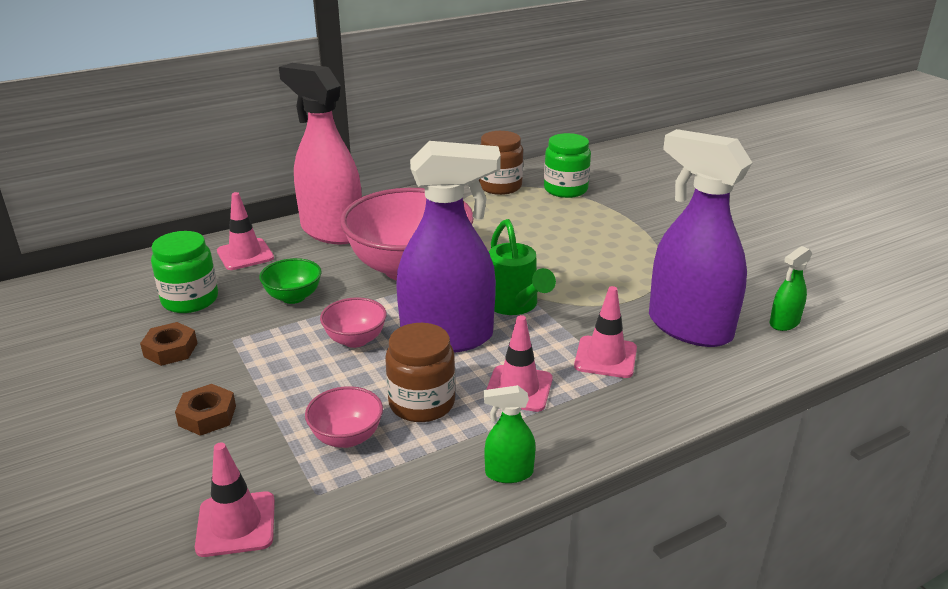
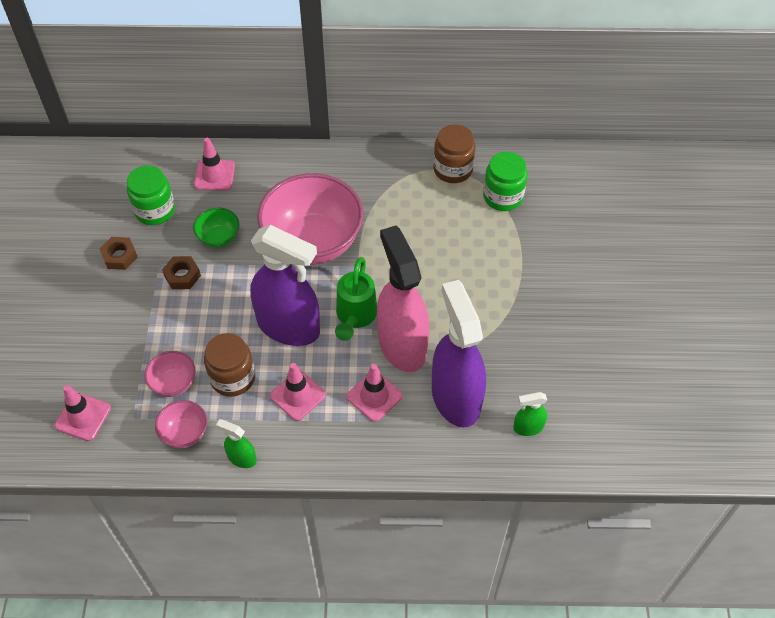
camera: 30 degrees right, 25 degrees up
(207, 416) = (110, 326): brown nut -> brown nut (182, 276)
(331, 231) = (288, 173): pink spray bottle -> pink spray bottle (402, 344)
(355, 340) = (231, 300): pink bowl -> pink bowl (185, 433)

